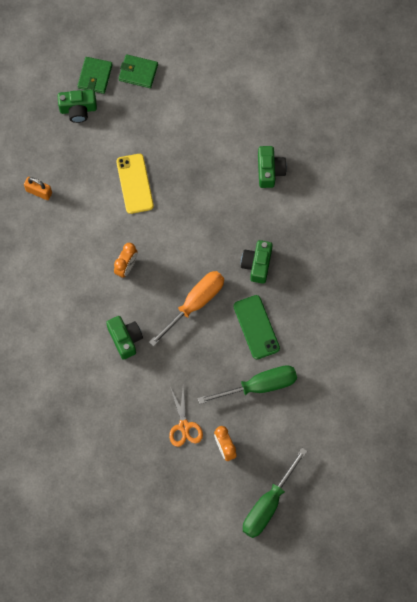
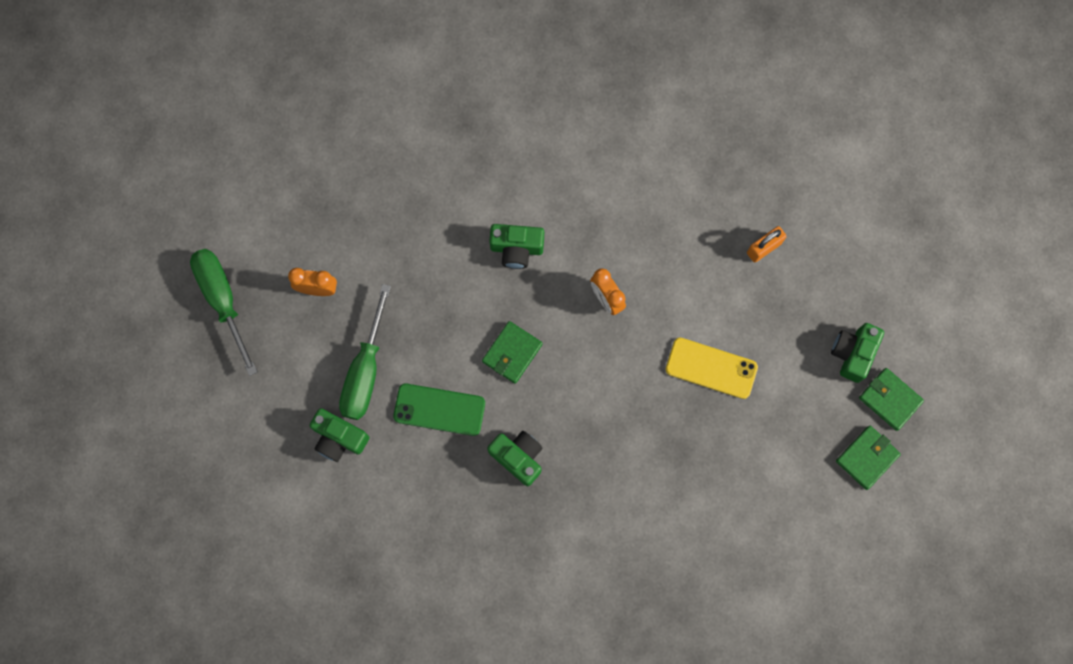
camera: 120 degrees right, 5 degrees up
(184, 426) = (371, 258): orange scissors -> none
(194, 304) = (512, 353): orange screwdriver -> green wallet
(269, 171) = (635, 548): green camera -> green camera (339, 438)

